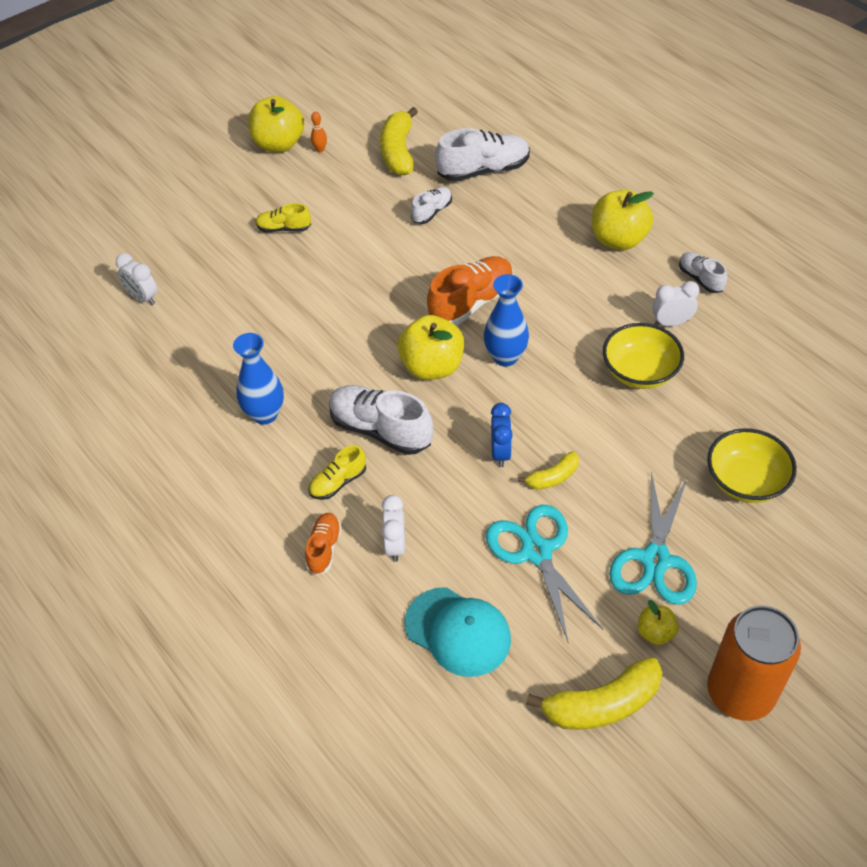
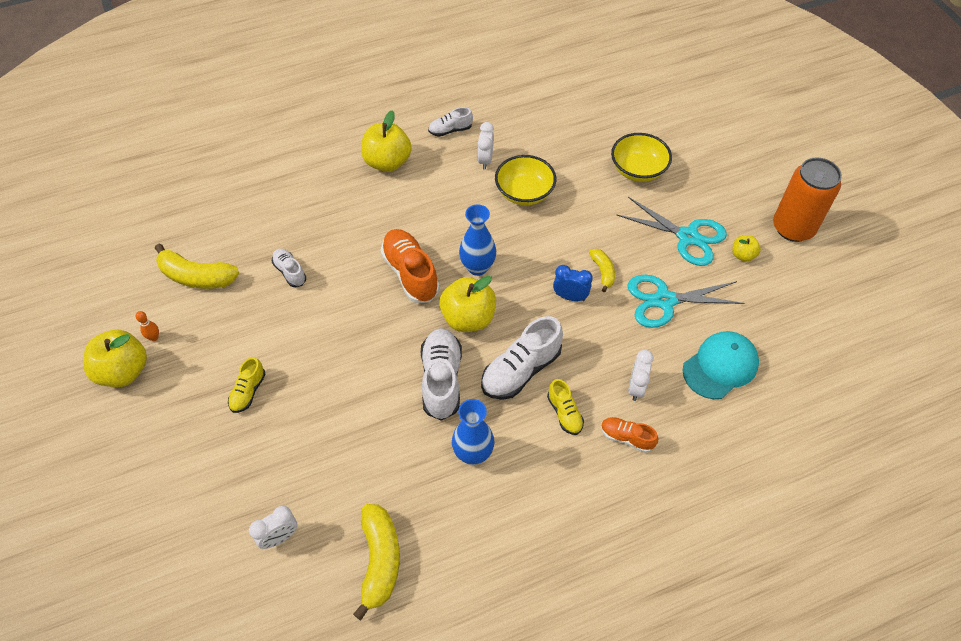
camera: 75 degrees left, 5 degrees up
(395, 545) = (636, 387): white clock -> white clock turned 90 degrees counterclockwise
(483, 170) = (259, 222): white shoe -> white shoe (441, 380)
(602, 704) = (790, 300): yellow banana -> yellow banana (380, 560)

